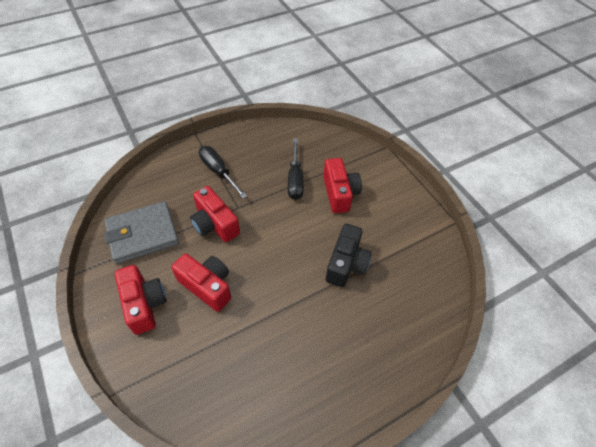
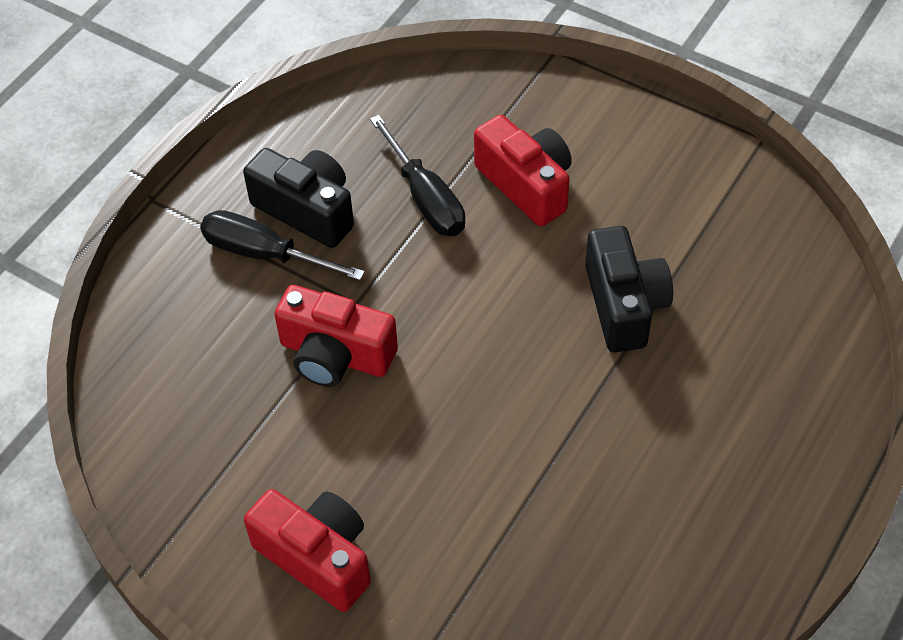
camera: 25 degrees left, 0 degrees up
(143, 234) = (211, 443): grey wallet -> none
(207, 286) = (407, 468): red camera -> none
(246, 163) = (307, 210): none -> black camera

